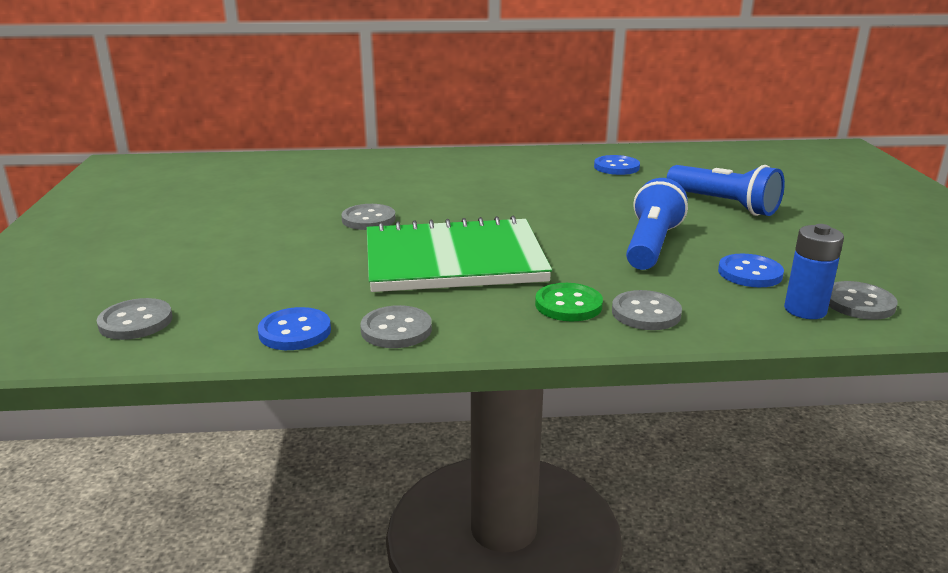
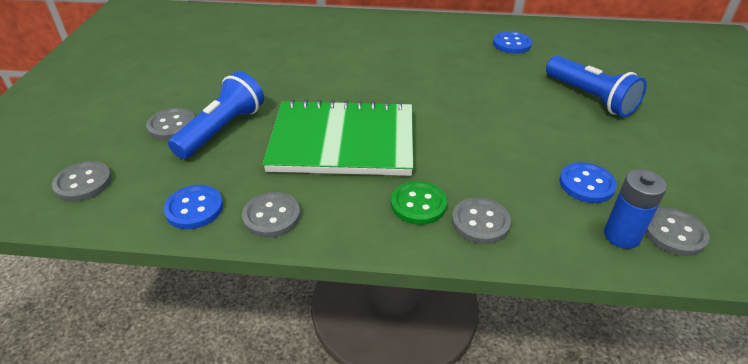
camera: 10 degrees right, 15 degrees up
(368, 219) = (291, 87): grey button -> grey button (172, 126)
(651, 245) = (511, 140): blue flashlight -> blue flashlight (222, 129)

